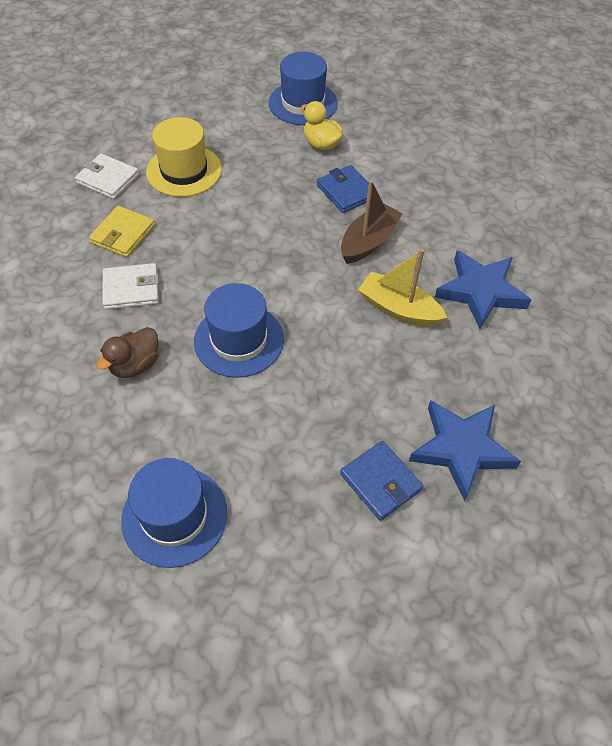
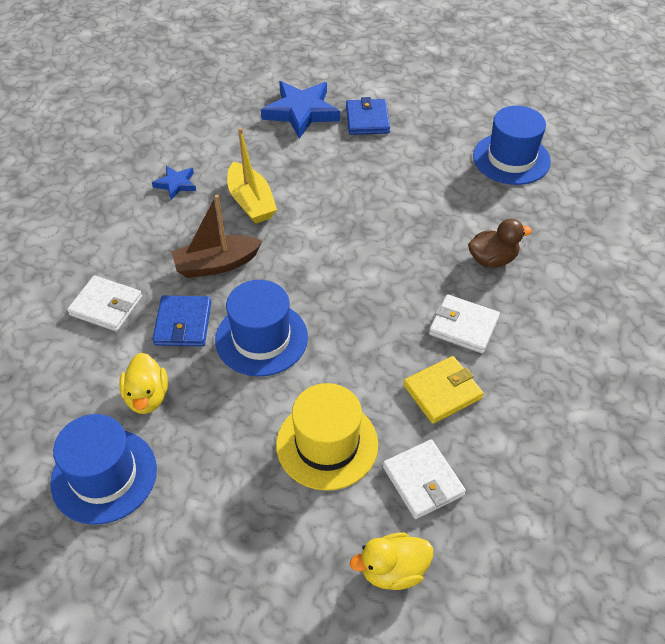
camera: 145 degrees left, 5 degrees down
(102, 134) = (393, 570): none -> yellow duck
(239, 340) = (396, 239): blue hat -> blue hat (261, 338)
(411, 177) = (106, 306): none -> white wallet
(481, 291) = (176, 184): blue star -> blue star, size x0.52

